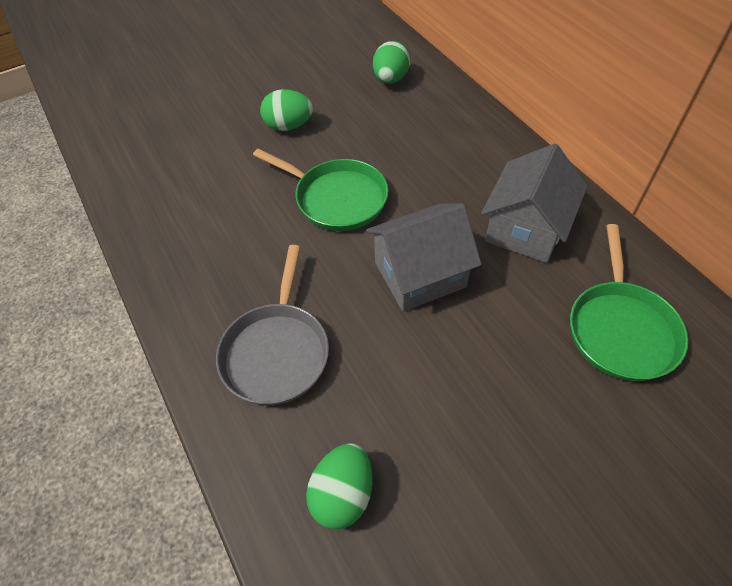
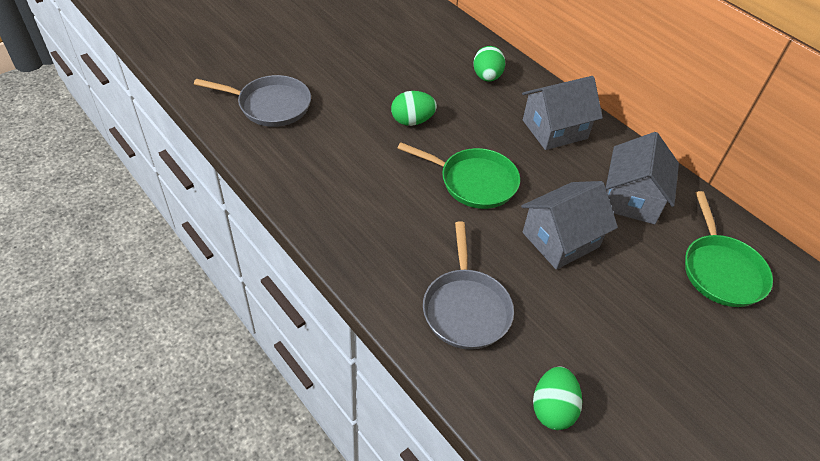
camera: 15 degrees left, 5 degrees down
(141, 104) = (270, 105): none -> grey pan
(453, 141) = (554, 129): none -> grey house

